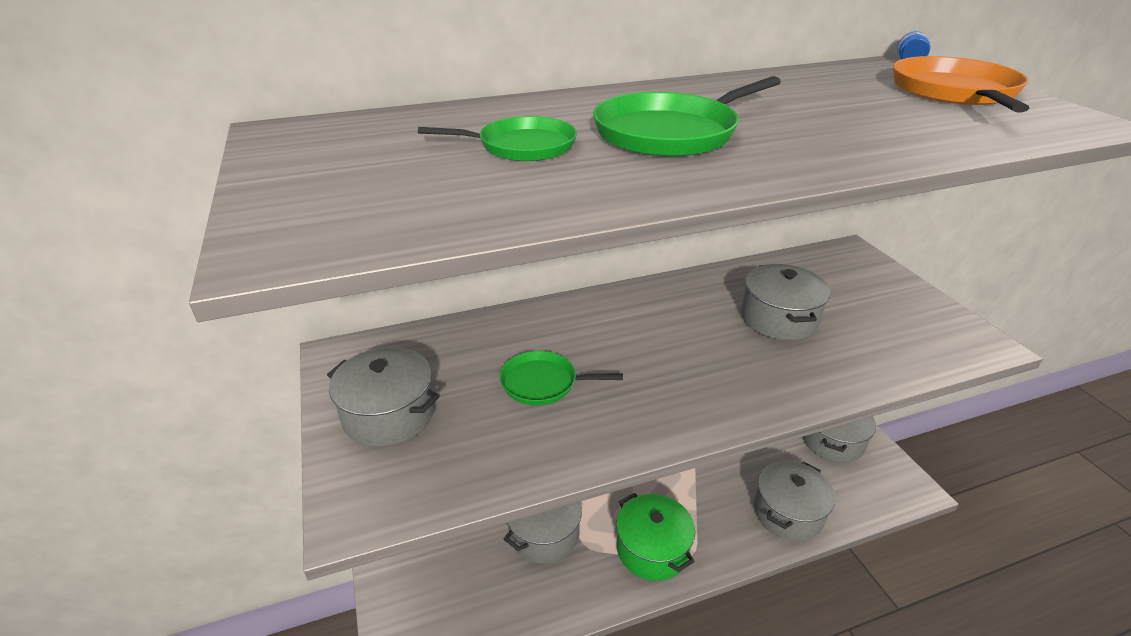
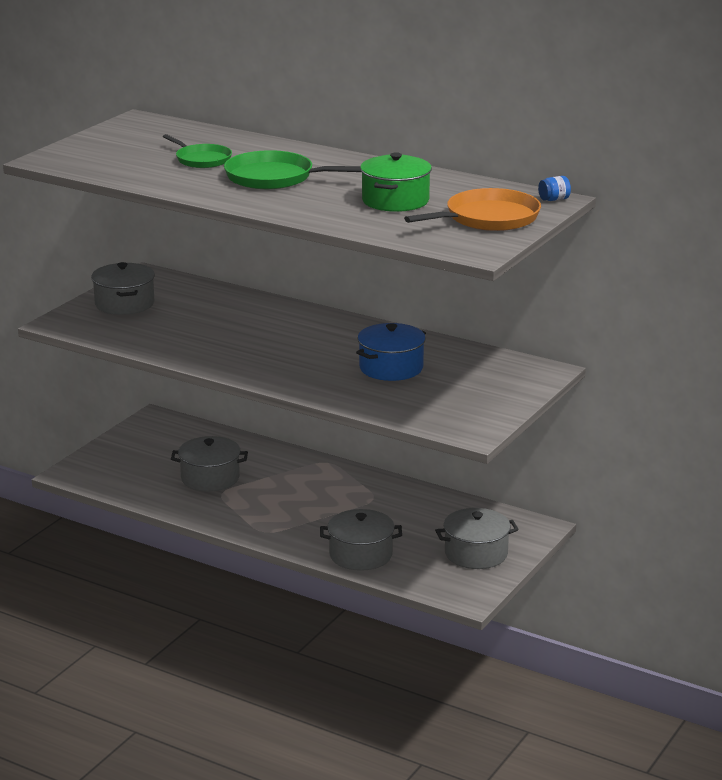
camera: 50 degrees right, 10 degrees down
(543, 383) = (208, 327): green pan -> none
(652, 549) = (251, 517): green pot -> green pot (395, 201)
(779, 318) = (391, 368): grey pot -> blue pot

